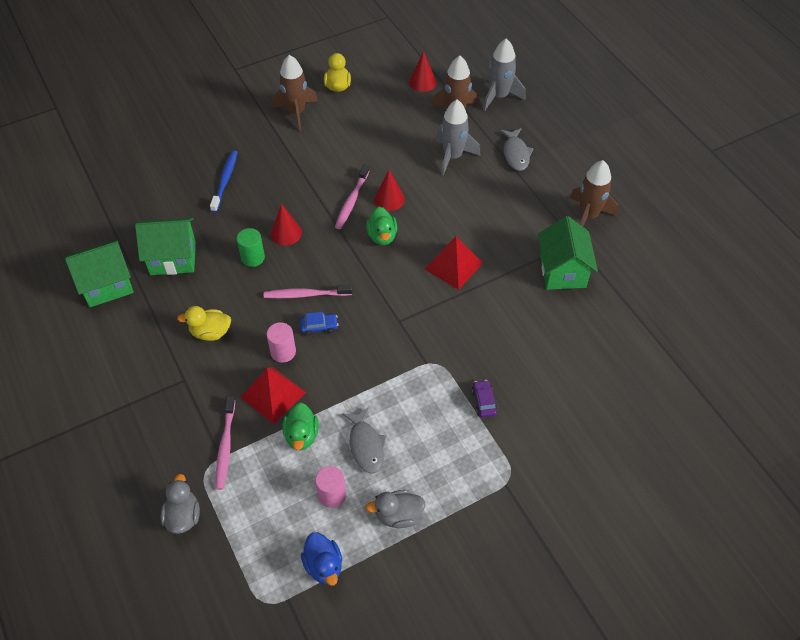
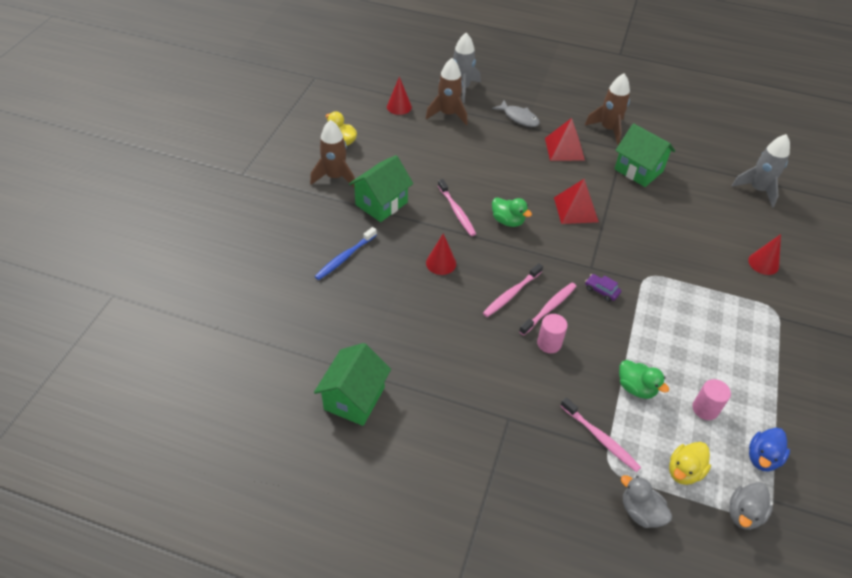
camera: 45 degrees left, 5 degrees down
(173, 258) = (380, 339): green house -> green house (381, 203)
(210, 332) = (482, 370): yellow duck -> yellow duck (684, 471)
(225, 181) = (345, 257): blue toothbrush -> blue toothbrush turned 105 degrees counterclockwise
(253, 258) = (440, 296): green cylinder -> none
(273, 394) = (582, 377): red pyramid -> red pyramid (564, 149)
(319, 327) = (549, 308): blue car -> pink toothbrush
(323, 565) = (762, 458): blue duck -> blue duck turned 105 degrees clockwise
(366, 445) = (680, 360): grey fish -> none
(389, 199) = (480, 194): red cone -> red cone (763, 263)
(398, 515) = (755, 387): grey duck -> grey duck (744, 513)
(453, 156) = (483, 142): grey rocket -> grey rocket (757, 190)
(484, 402) = (703, 278): purple car -> purple car (601, 291)

